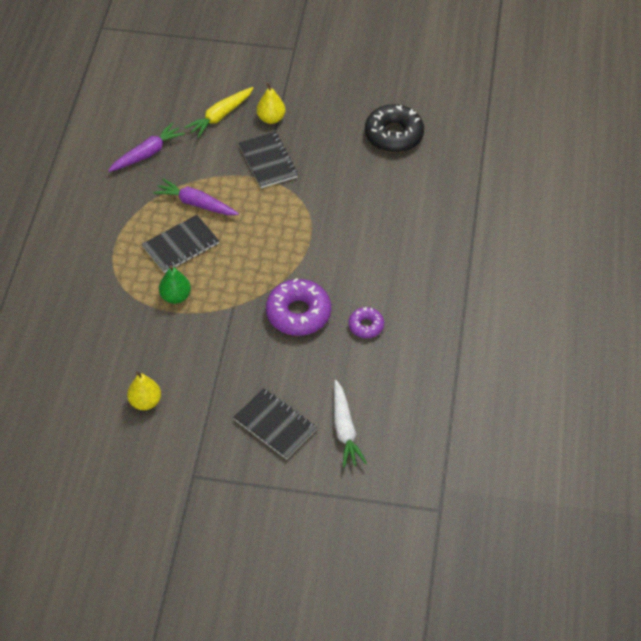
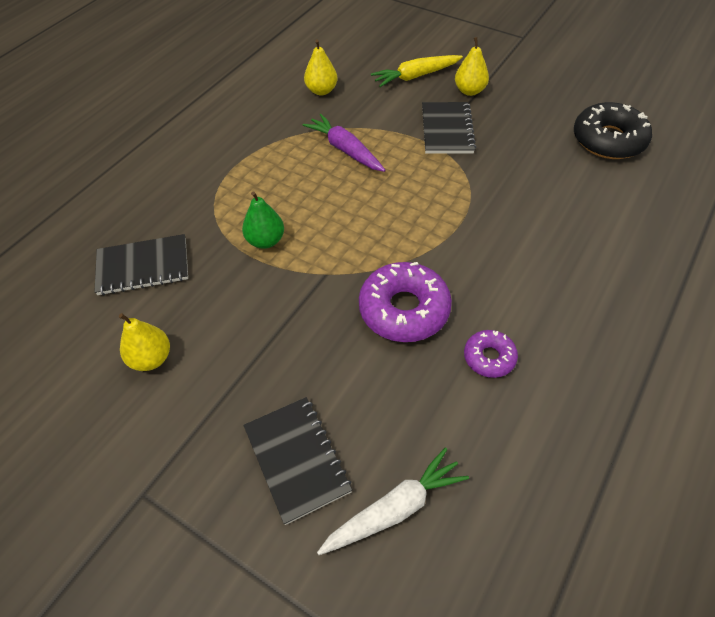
camera: 25 degrees right, 0 degrees up
(147, 153) = (321, 91): purple carrot -> yellow pear
(181, 245) = (304, 187): black notebook -> black notebook (143, 266)
(344, 429) = (394, 509): white carrot -> white carrot turned 135 degrees counterclockwise

